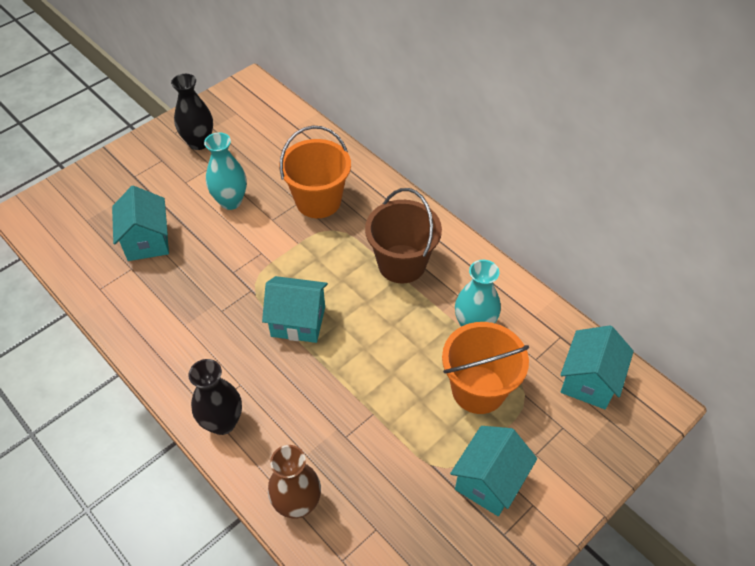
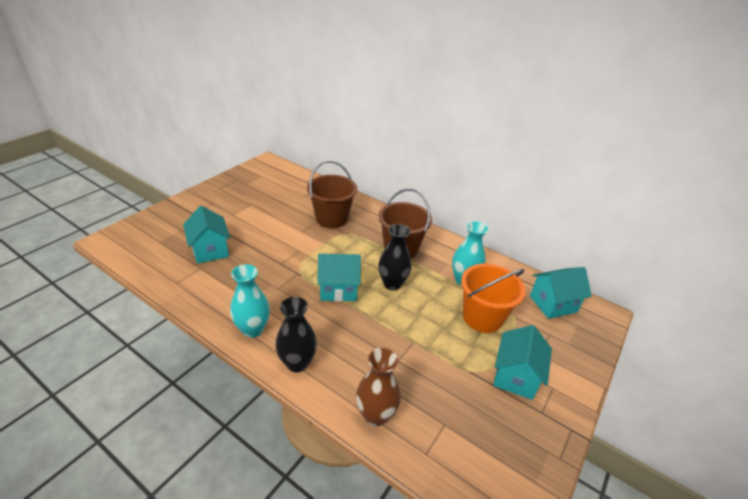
camera: 15 degrees left, 15 degrees down
(199, 142) = (238, 192): black vase -> black vase (392, 284)
(230, 201) = (269, 223): turquoise vase -> turquoise vase (253, 329)
(318, 201) = (331, 218): orange bucket -> brown bucket
(589, 381) = (553, 304): turquoise house -> turquoise house turned 60 degrees clockwise

